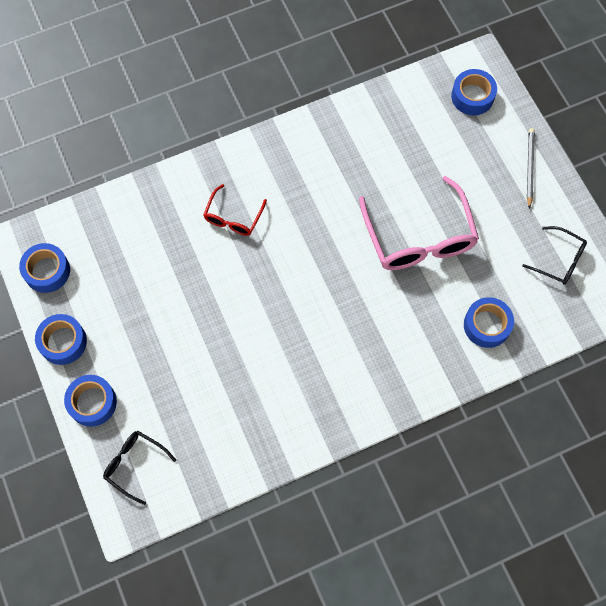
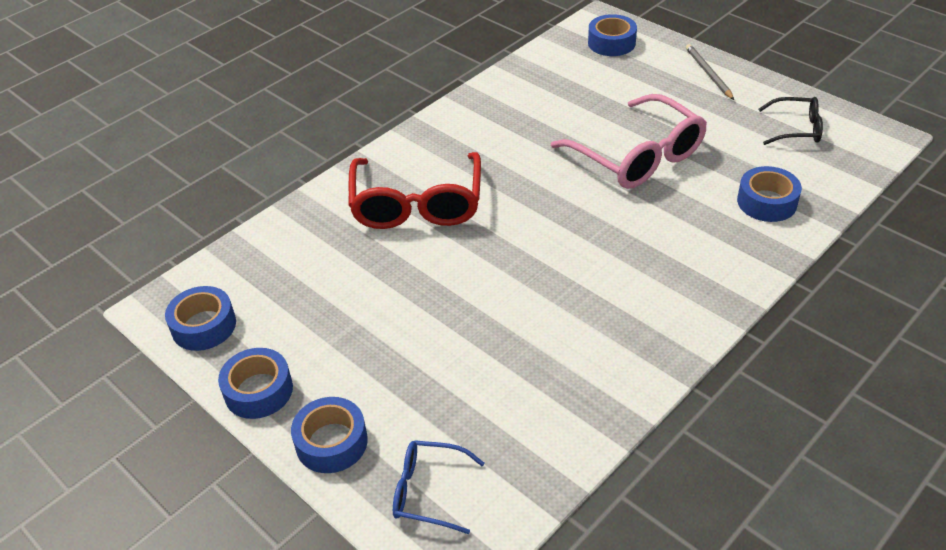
camera: 20 degrees left, 25 degrees down
(135, 464) = (428, 491): black glasses -> blue glasses
(233, 217) = (417, 204): red glasses -> red glasses, size x1.91

